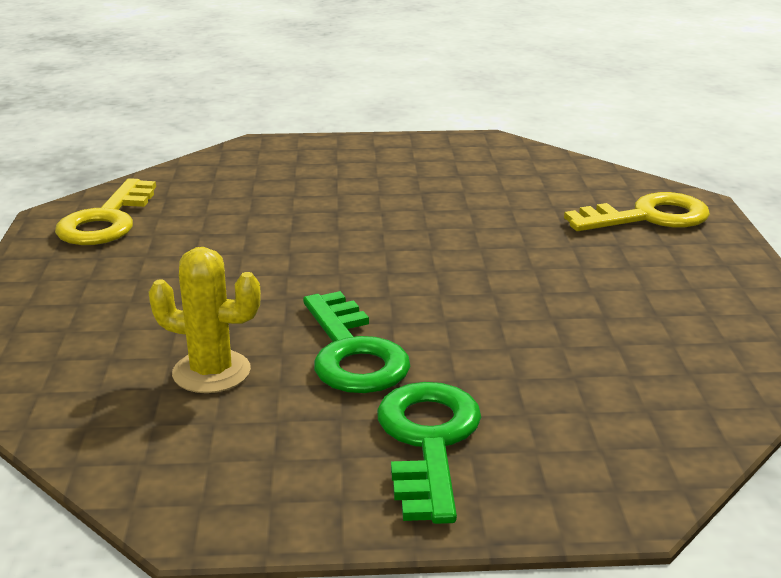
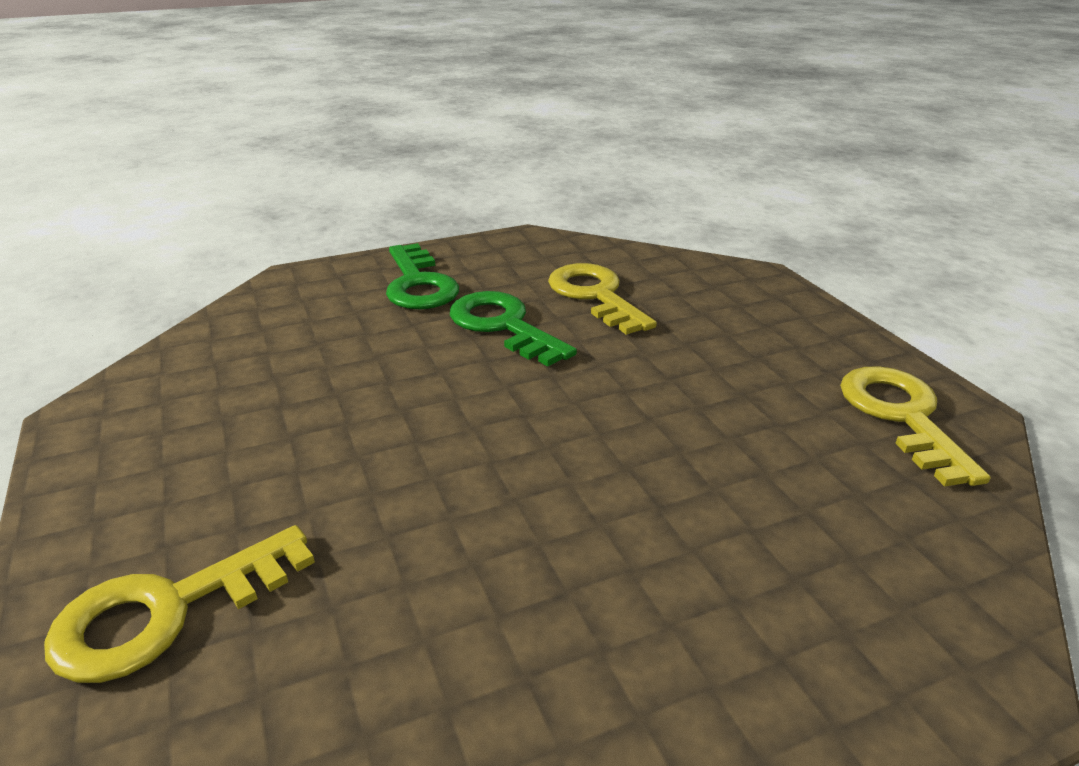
camera: 160 degrees right, 5 degrees up
(211, 372) = (595, 295): yellow cactus -> yellow key

